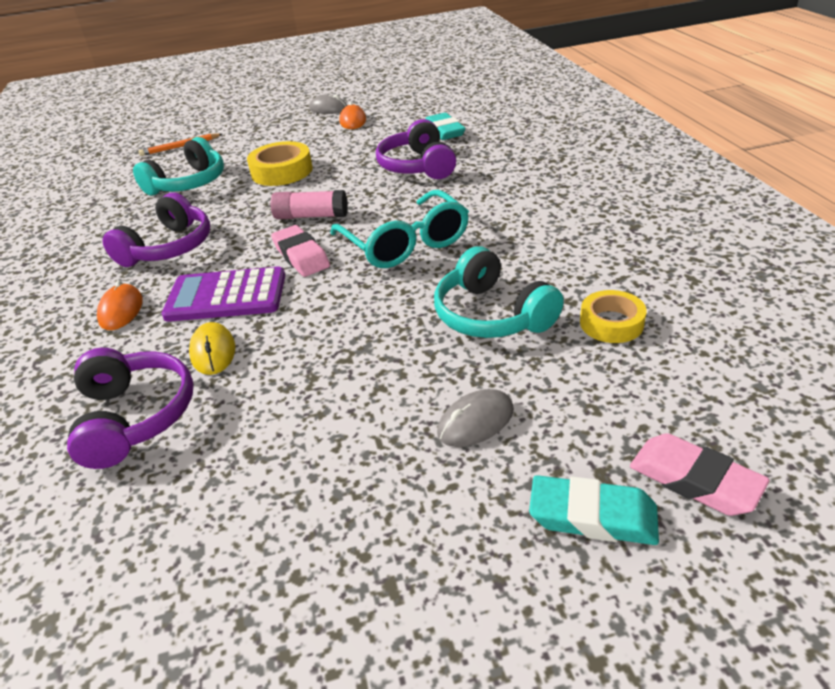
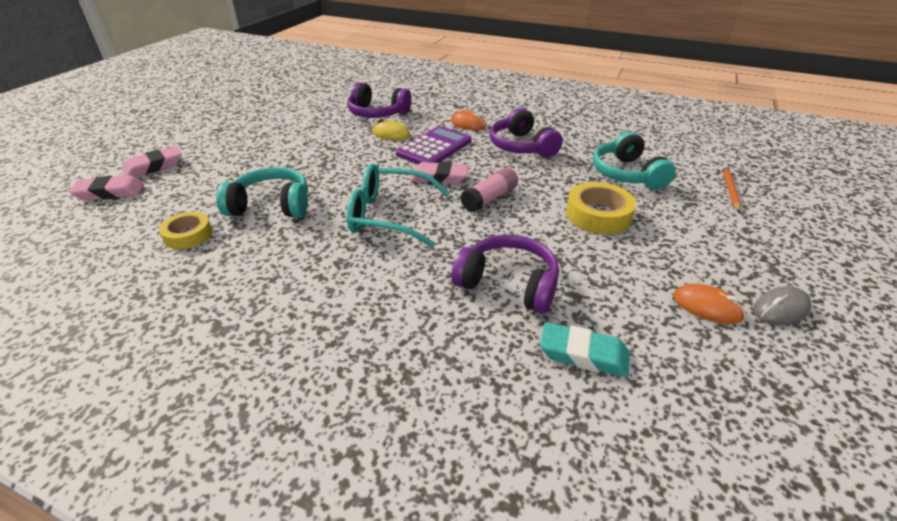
camera: 125 degrees right, 0 degrees up
(475, 421) = (231, 168): grey mouse -> none
(592, 516) = (154, 167): turquoise eraser -> pink eraser

